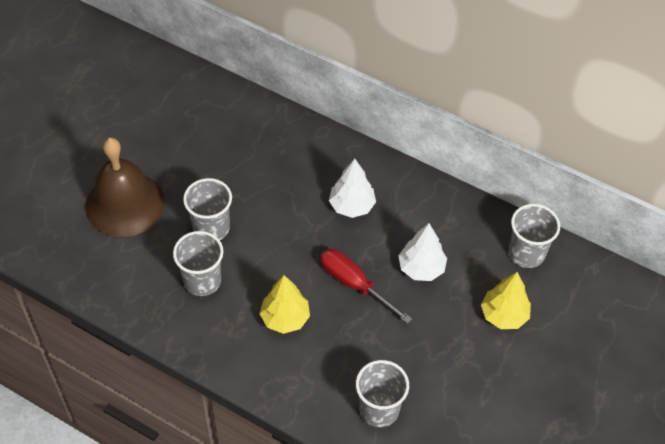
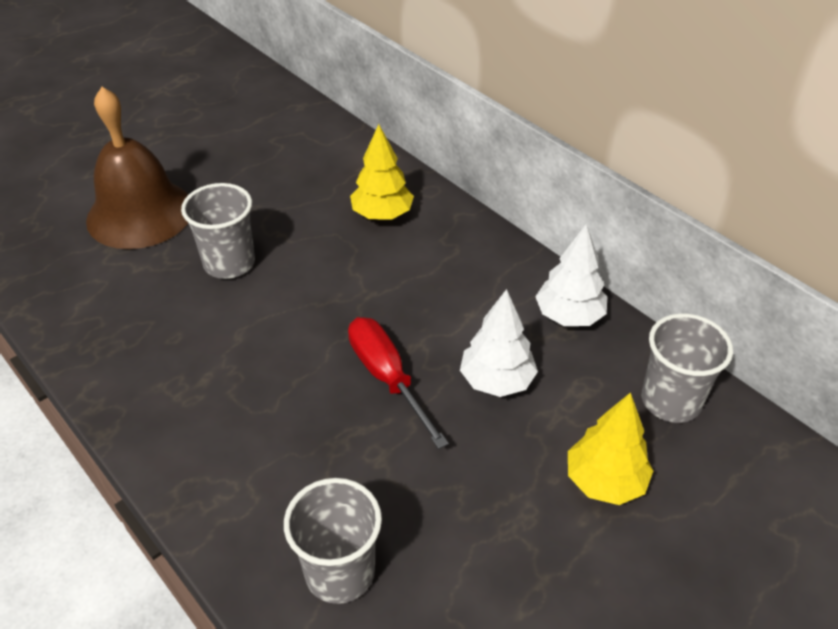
camera: 20 degrees right, 10 degrees down
(202, 281) = (180, 321): grey cup -> none
(285, 318) = (264, 397): yellow tree -> yellow tree (382, 215)
(352, 206) = (429, 280): white tree -> white tree (569, 316)

